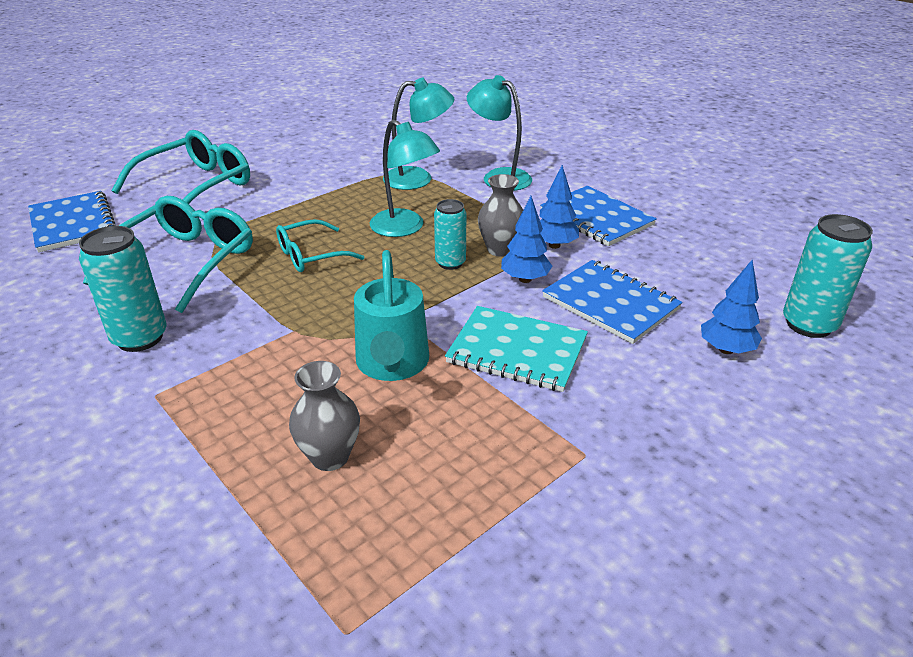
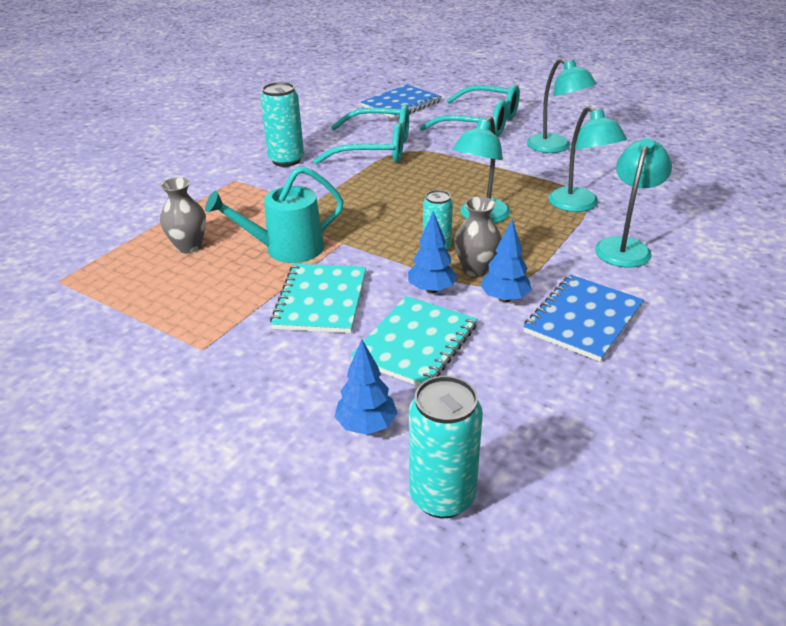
camera: 75 degrees right, 0 degrees up
(296, 163) = (555, 147): none -> turquoise lamp
(311, 255) = (411, 188): turquoise glasses -> none
(610, 303) = (415, 343): blue notebook -> turquoise notebook

